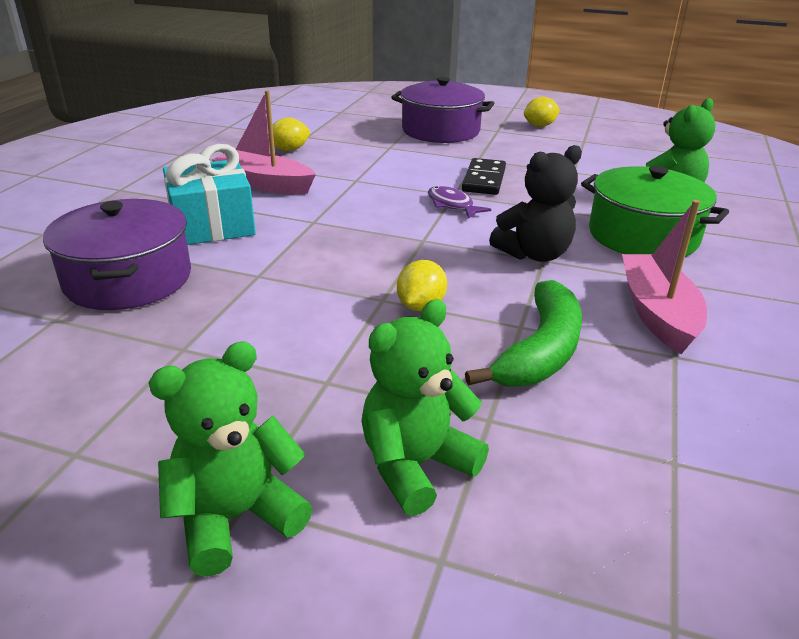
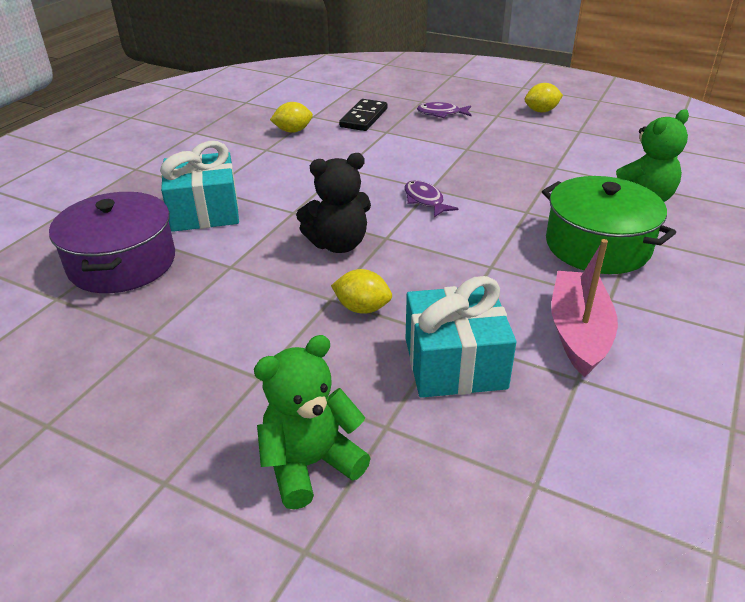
camera: 10 degrees right, 5 degrees up
(236, 517) = (155, 494): green teddy bear -> none
(265, 184) = (261, 169): pink boat -> none
(420, 306) = (362, 308): yellow lemon -> yellow lemon turned 75 degrees clockwise
(440, 131) = (441, 114): purple pot -> purple fish
(484, 180) = (464, 173): black domino -> black domino (363, 118)
(534, 254) = (484, 260): black teddy bear -> black teddy bear (338, 244)
(540, 351) = (455, 363): green banana -> turquoise gift

